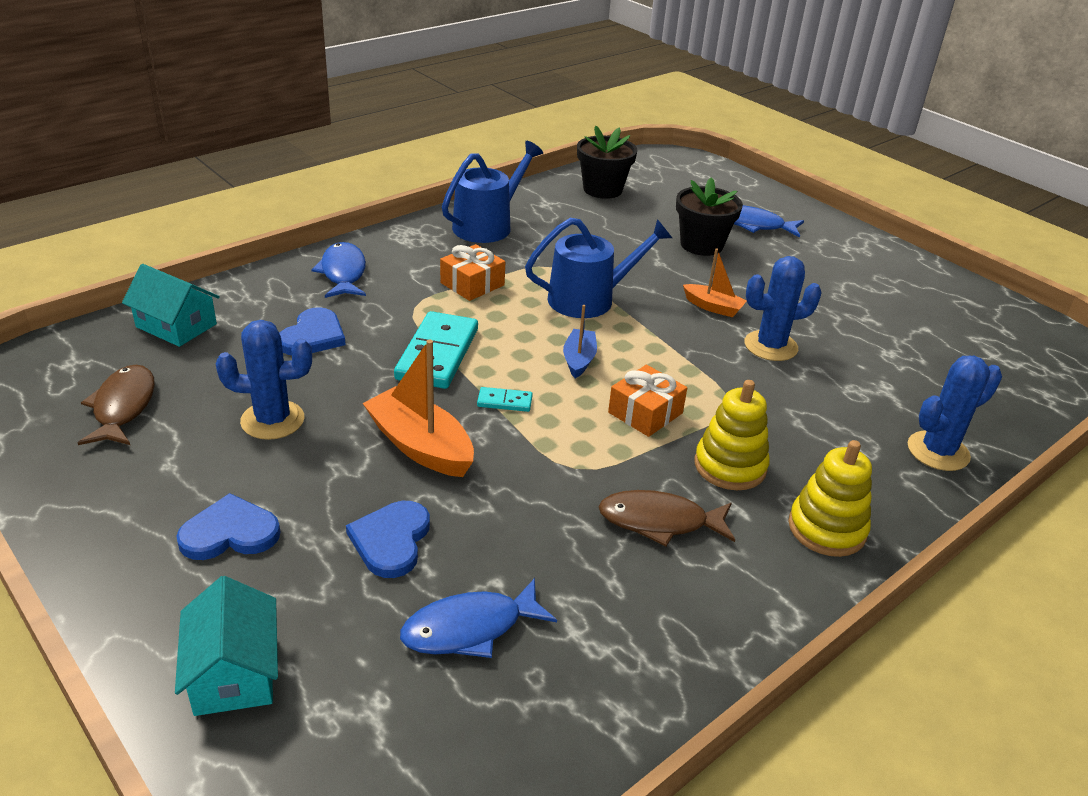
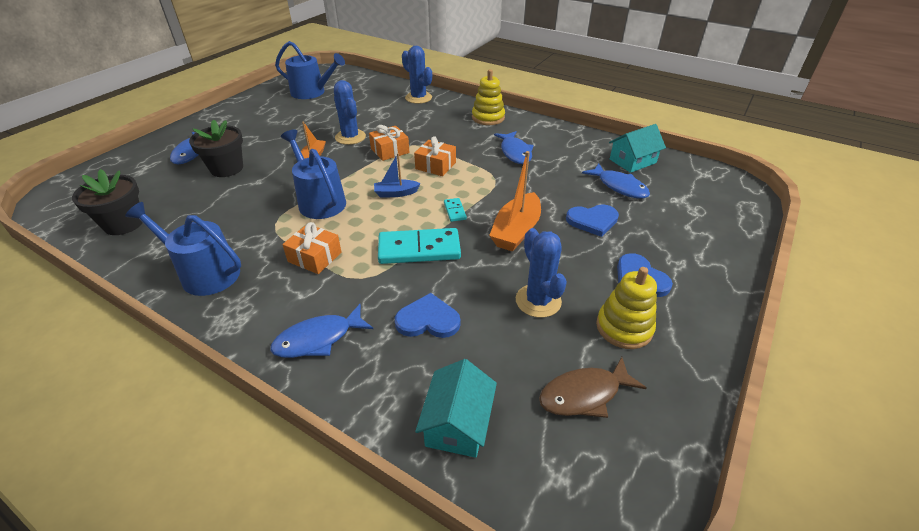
camera: 105 degrees left, 5 degrees up
(234, 672) = (707, 242): turquoise house -> turquoise house (632, 161)
(659, 522) = (515, 152): brown fish -> blue fish
(712, 376) = (390, 150): none -> orange gift
(730, 466) = (463, 140): yellow stacking toy -> yellow stacking toy (624, 327)
(962, 330) = (312, 92): none -> blue watering can

